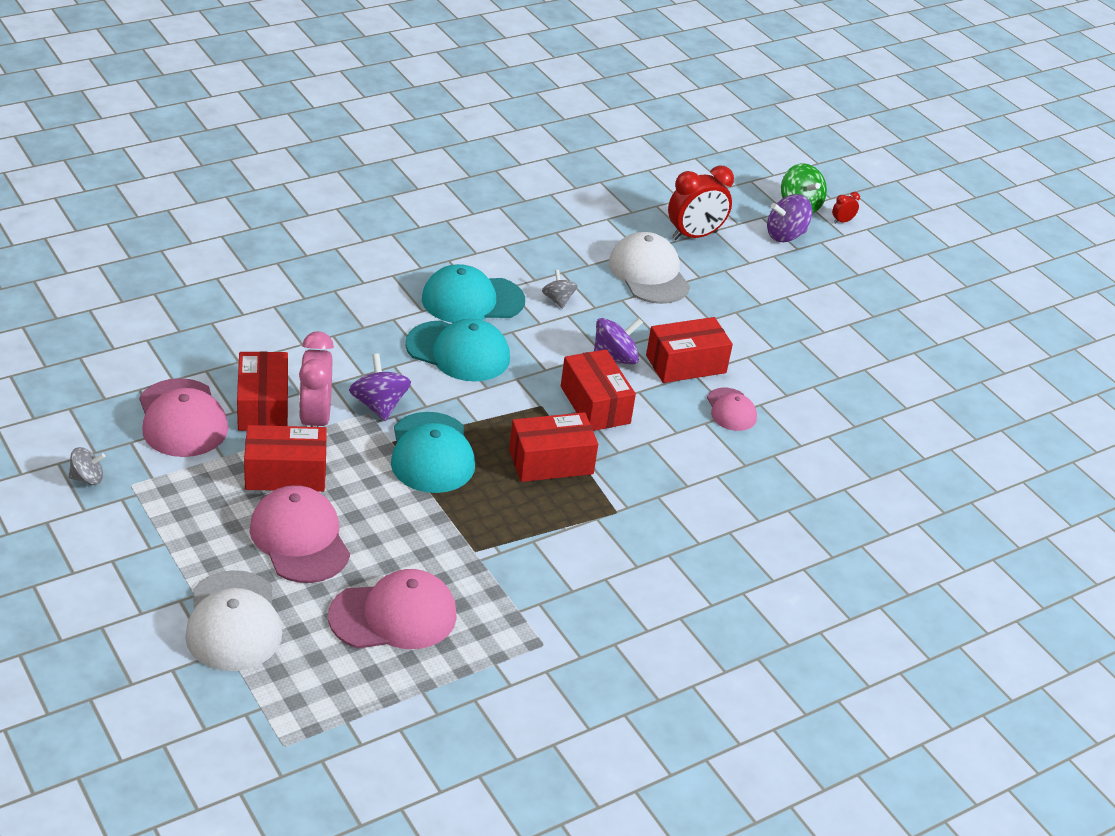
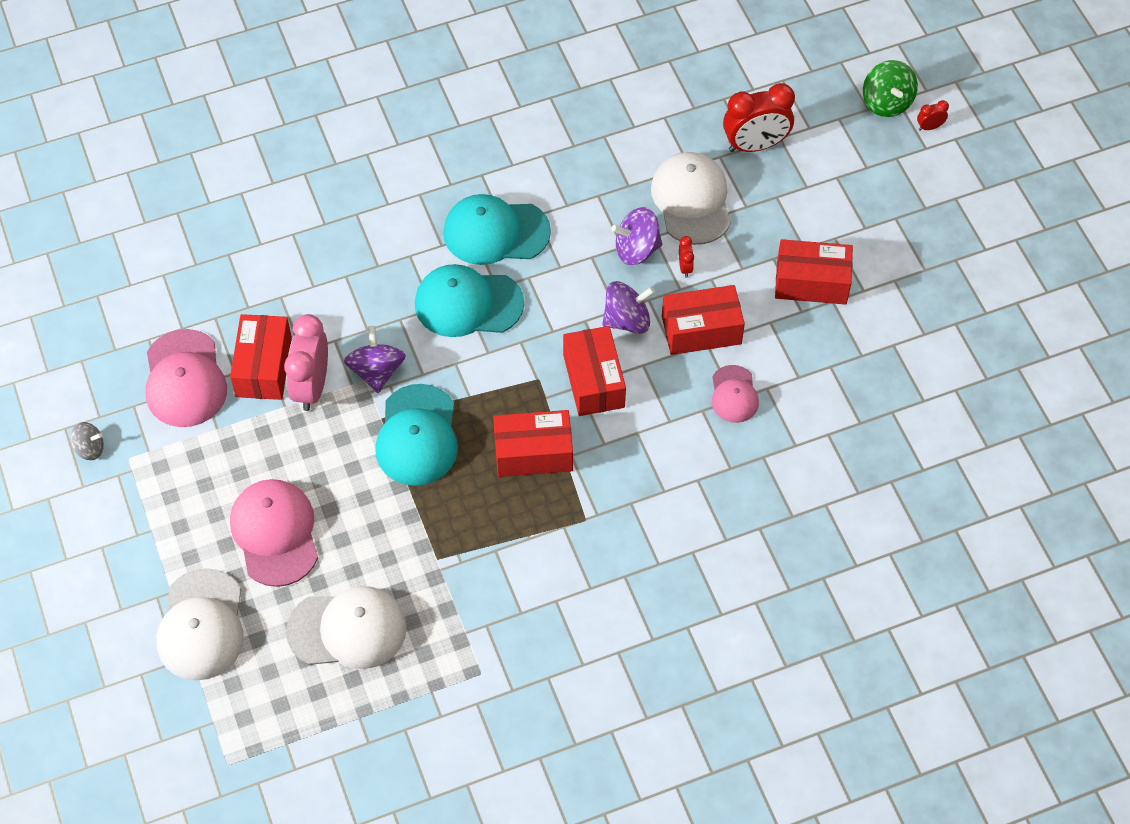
camera: 15 degrees right, 20 degrees up
(285, 473) = (273, 453): red box -> red box (811, 282)
(394, 616) = (347, 629): pink cap -> white cap
(458, 352) = (468, 303): turquoise cap -> turquoise cap turned 150 degrees clockwise
(558, 300) = (585, 235): grey spinning top -> none
(657, 320) = (685, 267): none -> red clock
(785, 235) = (858, 147): purple spinning top -> purple spinning top (636, 249)

